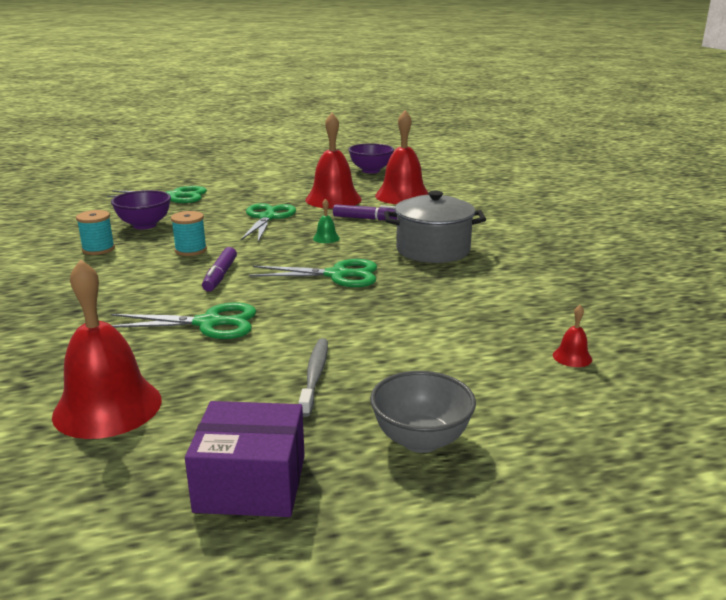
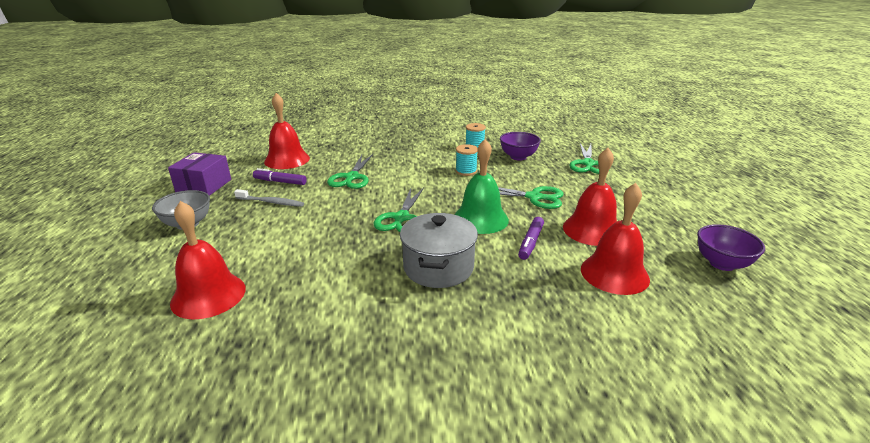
camera: 100 degrees right, 5 degrees up
(220, 276) = (418, 180): purple marker -> purple marker (280, 182)
(326, 238) = (480, 219): green bell -> green bell, size x2.42
(572, 357) = (208, 295): red bell -> red bell, size x2.42

